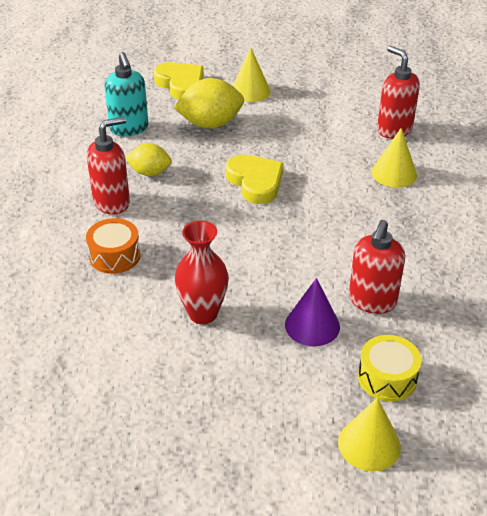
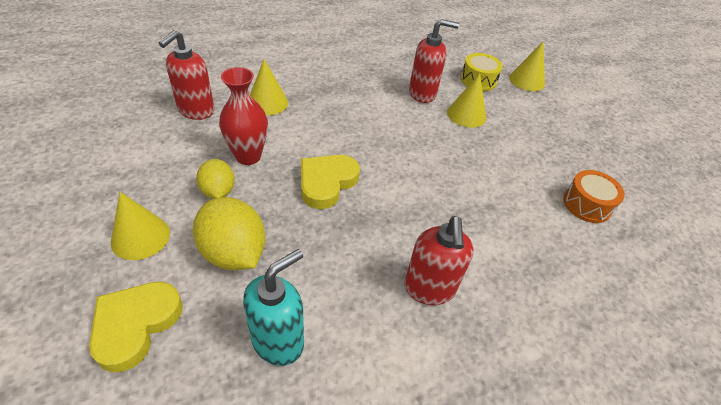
camera: 120 degrees left, 5 degrees up
(112, 202) = (429, 289): red soap dispenser -> red soap dispenser turned 120 degrees counterclockwise
(115, 256) = (497, 250): orange drum -> orange drum (587, 204)
(150, 172) = (359, 275): yellow lemon -> yellow lemon (218, 191)
(203, 313) = (505, 169): red vase -> red vase (248, 156)
(312, 325) = (466, 115): purple cone -> yellow cone

